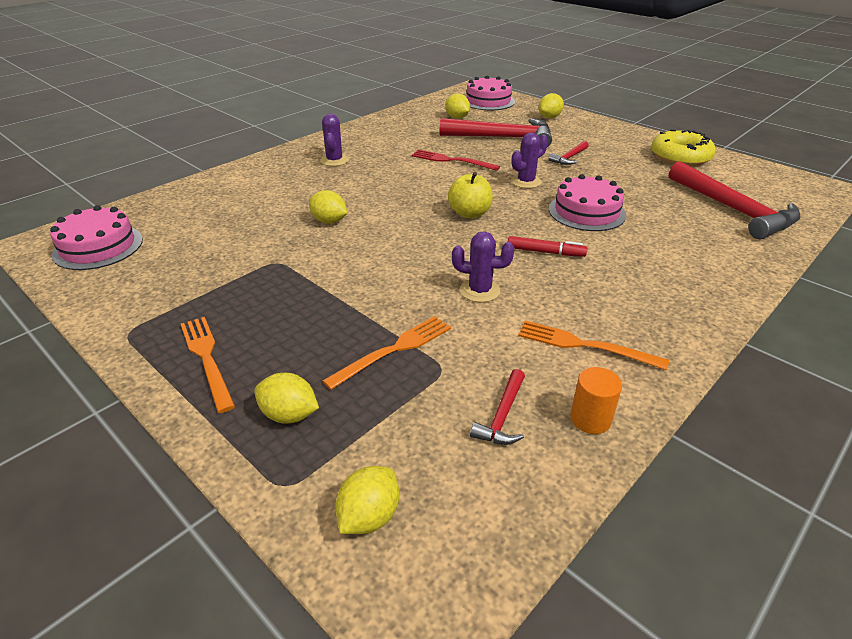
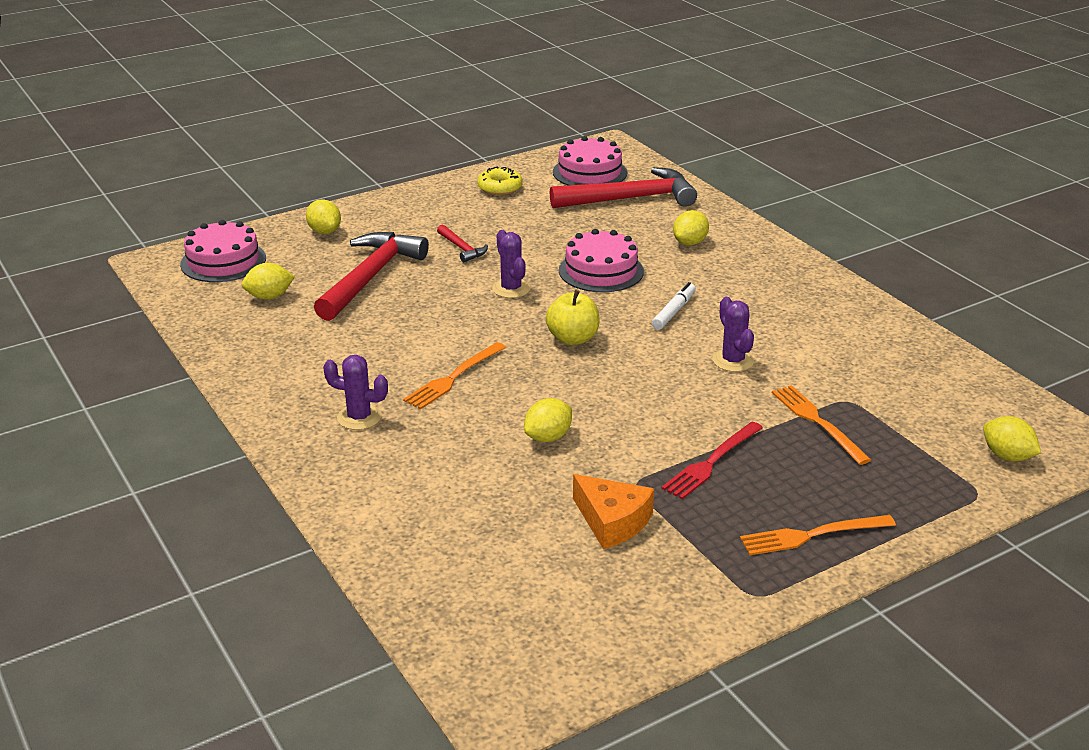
camera: 75 degrees left, 5 degrees down
(98, 247) = (537, 641): pink cake -> pink cake (589, 172)
(227, 258) = (612, 521): none -> orange cheese
(289, 415) = (899, 487): yellow lemon -> yellow lemon (690, 243)
(451, 160) = (419, 326): red fork -> red fork (711, 462)
(479, 291) = (733, 361): purple cactus -> purple cactus turned 45 degrees counterclockwise
(502, 416) = (909, 382): red hammer -> none
(545, 252) = (673, 311): red marker -> white marker
(584, 345) = (827, 327): orange fork -> orange fork (453, 378)
(590, 419) = (915, 346): orange cylinder -> none
(680, 157) = (500, 188): yellow donut -> yellow donut, size x0.64

